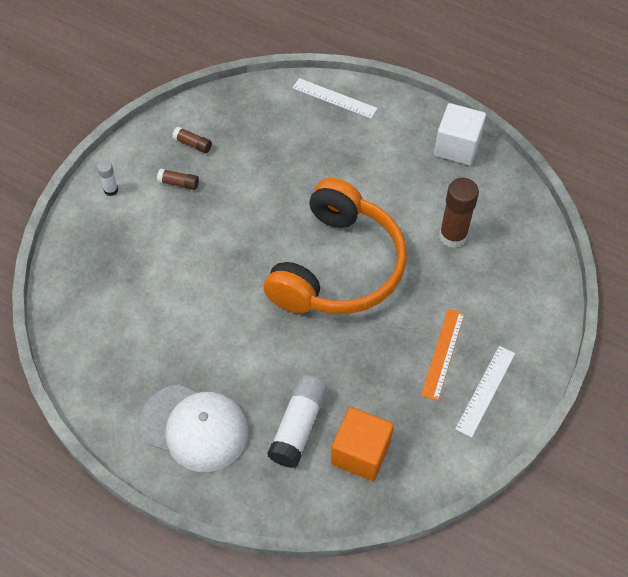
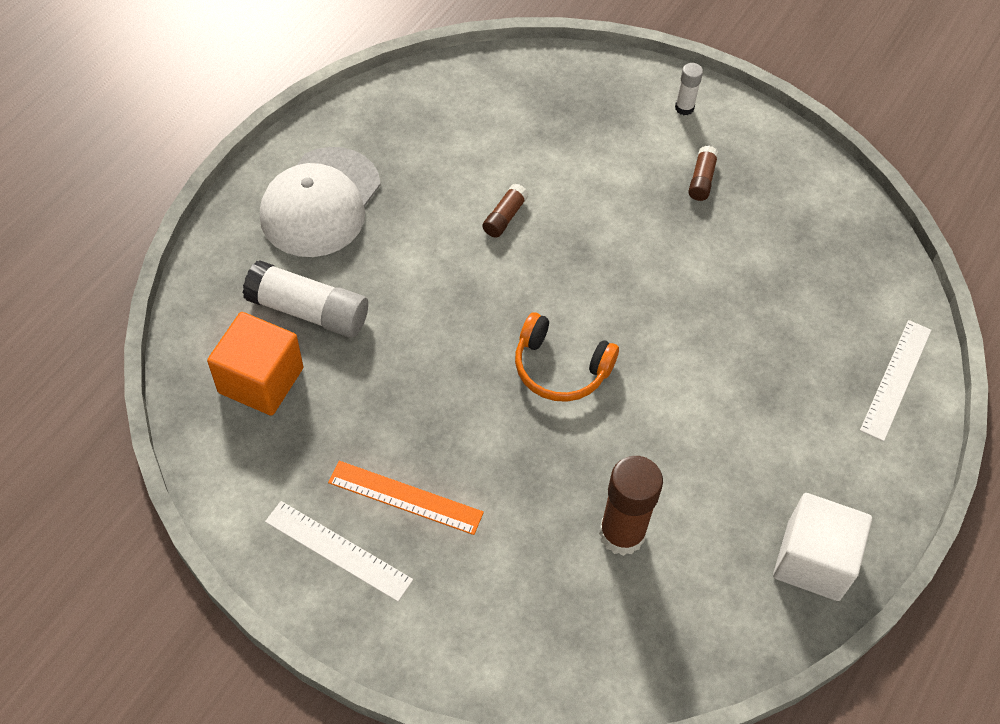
camera: 90 degrees right, 0 degrees up
(193, 144) = (775, 195): brown glue stick -> brown glue stick (504, 217)
(338, 267) = (560, 368): orange headphones -> orange headphones, size x0.46

